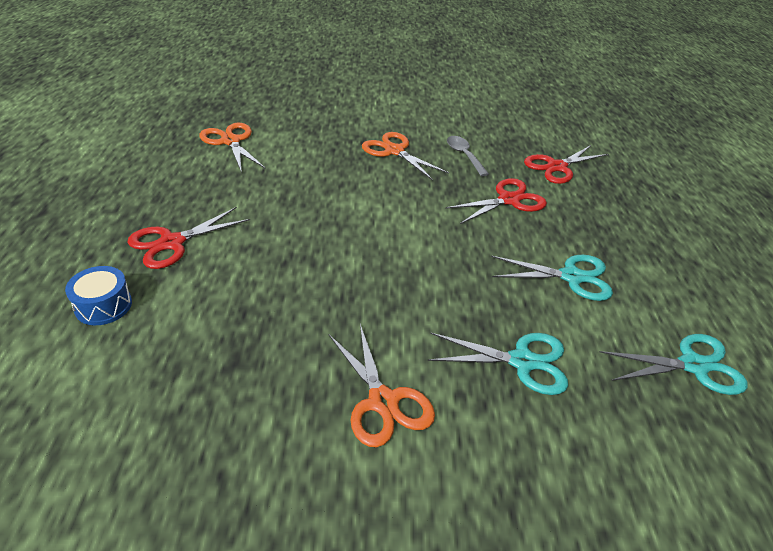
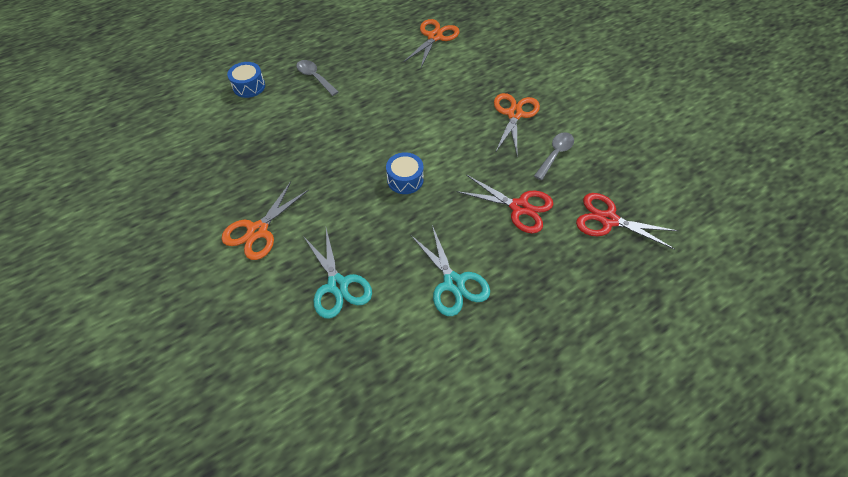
camera: 60 degrees right, 15 degrees up
(172, 242) = (315, 77): red scissors -> grey spoon
(412, 248) = (405, 179): none -> blue drum
(693, 365) = (410, 396): turquoise scissors -> none

